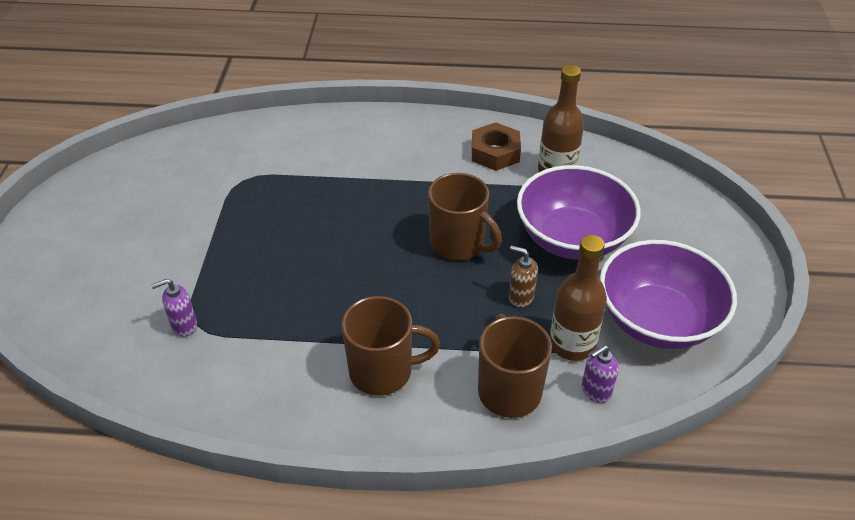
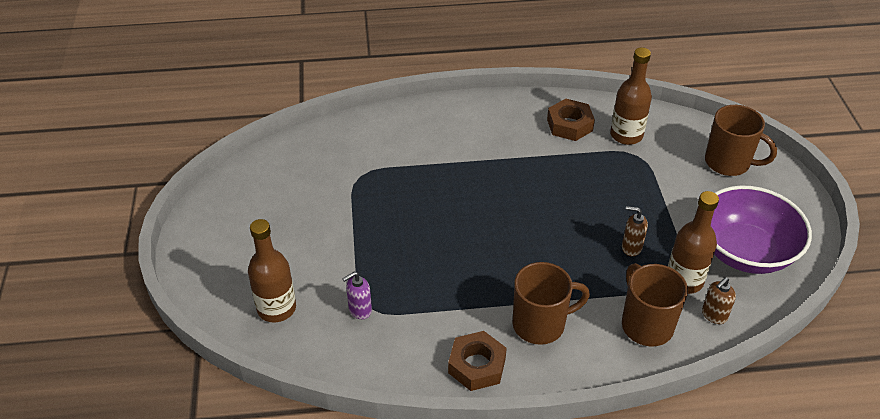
camera: 10 degrees left, 0 degrees up
(94, 311) = (276, 308): none -> brown bottle
(291, 409) = (477, 365): none -> brown nut
(458, 244) = (565, 209): brown mug -> brown mug (728, 163)
(572, 238) = (657, 192): purple bowl -> none
(595, 391) = (714, 315): purple soap dispenser -> brown soap dispenser

